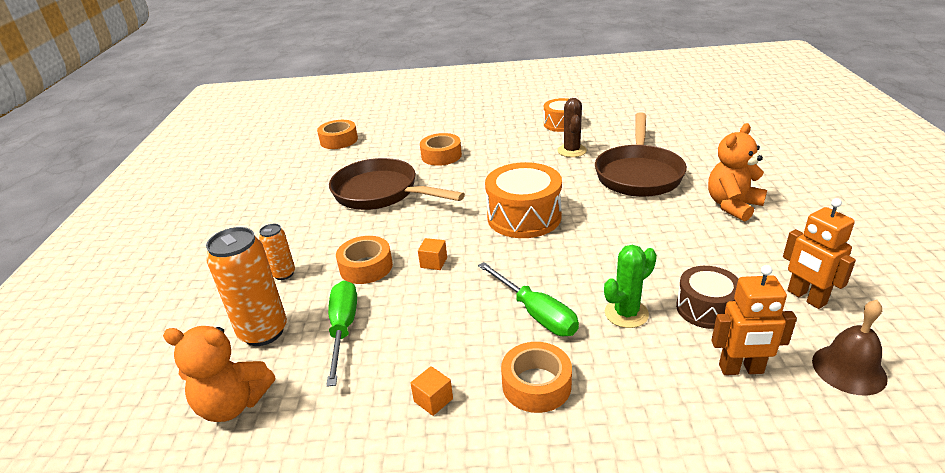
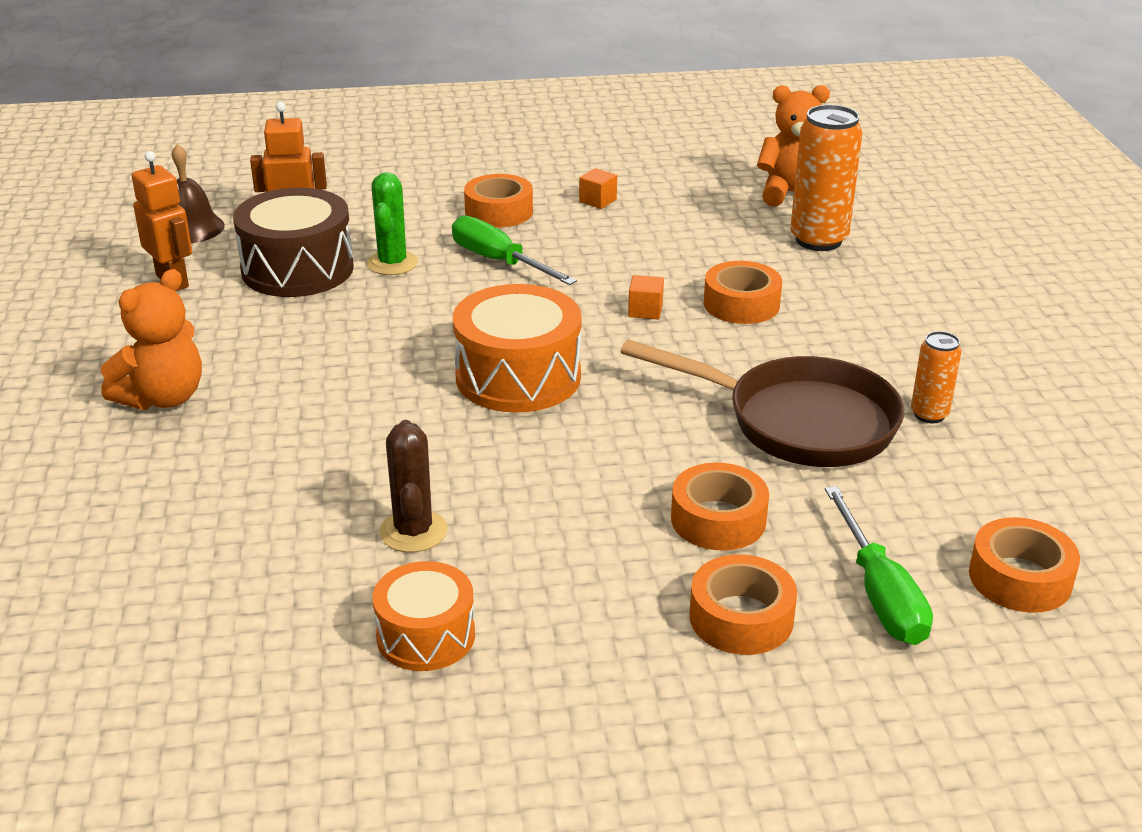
camera: 170 degrees right, 0 degrees up
(284, 274) = (854, 294): orange can -> orange can (929, 414)
(343, 329) = (724, 244): green screwdriver -> green screwdriver (879, 594)
(447, 129) = (741, 618): none -> orange tape
(626, 313) = (392, 263): green cactus -> green cactus turned 45 degrees counterclockwise
(638, 174) = (290, 465): brown pan -> none
(706, 309) = (297, 269): brown drum -> brown drum, size x1.63

